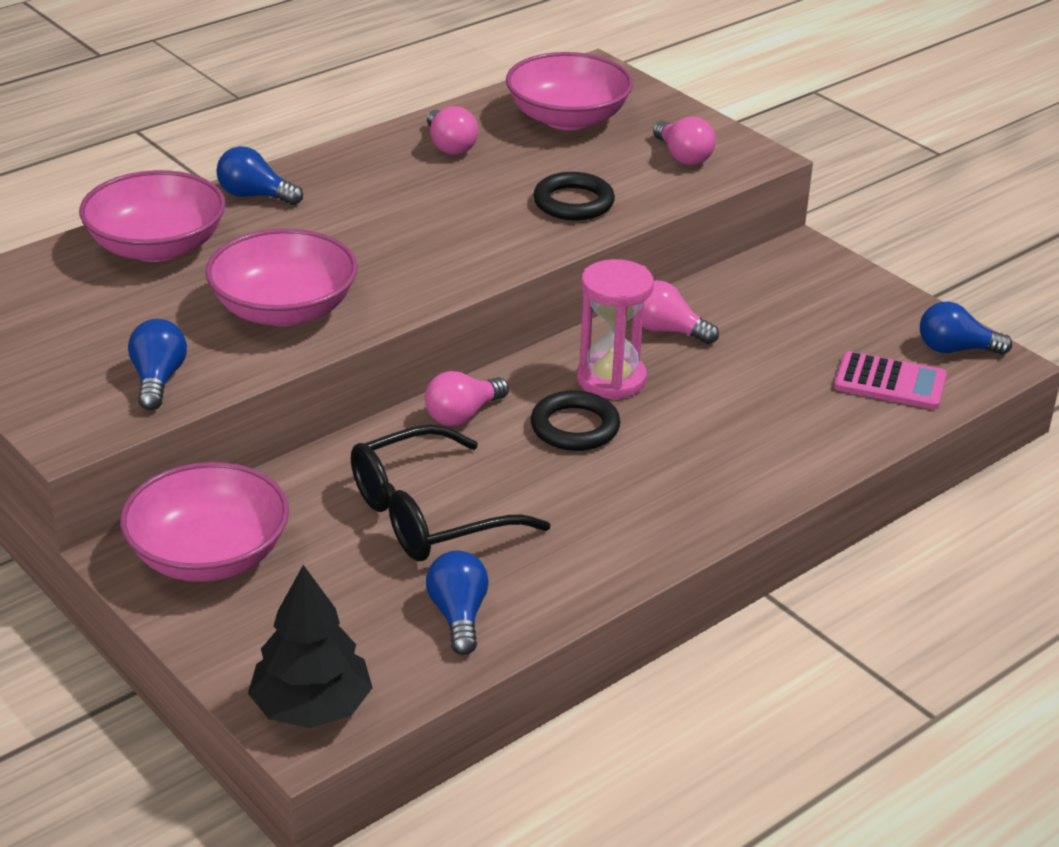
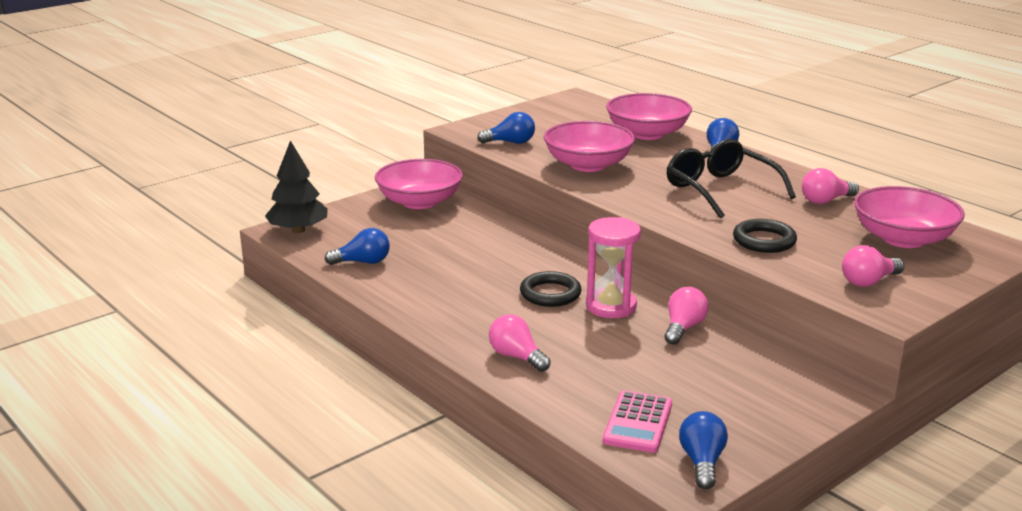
camera: 90 degrees right, 10 degrees down
(428, 515) = (454, 252): black glasses -> black glasses (720, 190)
(463, 415) = (557, 259): pink light bulb -> pink light bulb (517, 357)

